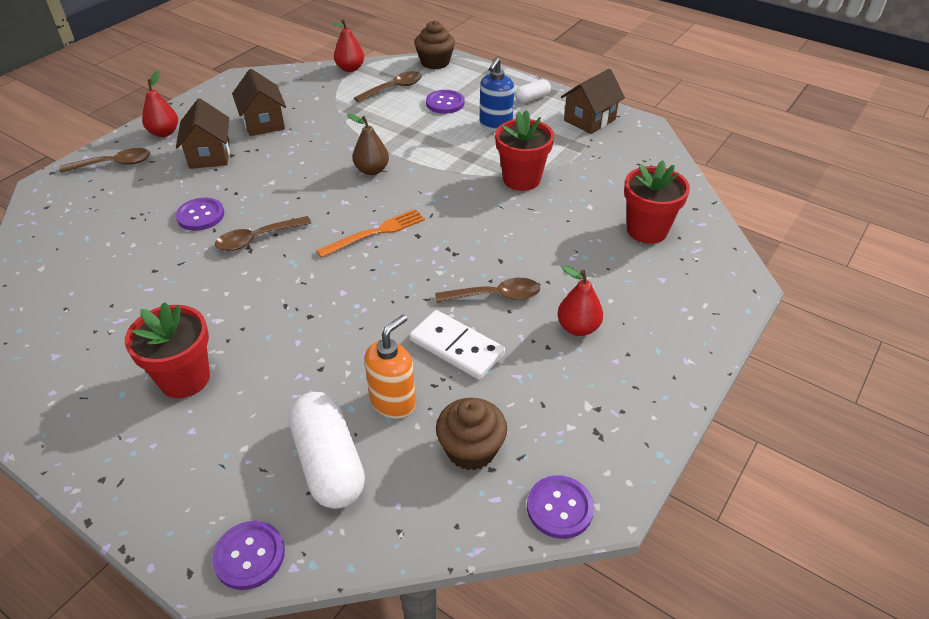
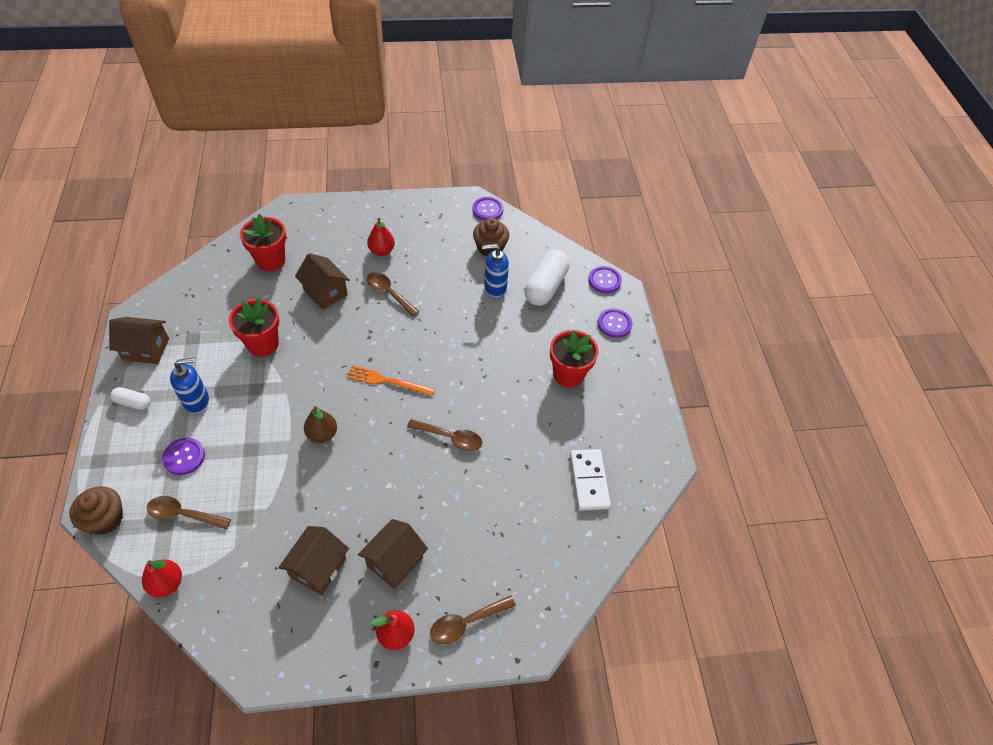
camera: 135 degrees left, 10 degrees up
(113, 164) = (466, 622): brown spoon -> brown spoon turned 60 degrees counterclockwise
(200, 215) = (461, 493): purple button -> purple button (614, 324)
(393, 402) = (495, 287): orange soap dispenser -> blue soap dispenser
(456, 347) = (440, 286): white domino -> white domino (589, 481)
(551, 248) = (325, 292): none -> brown house

